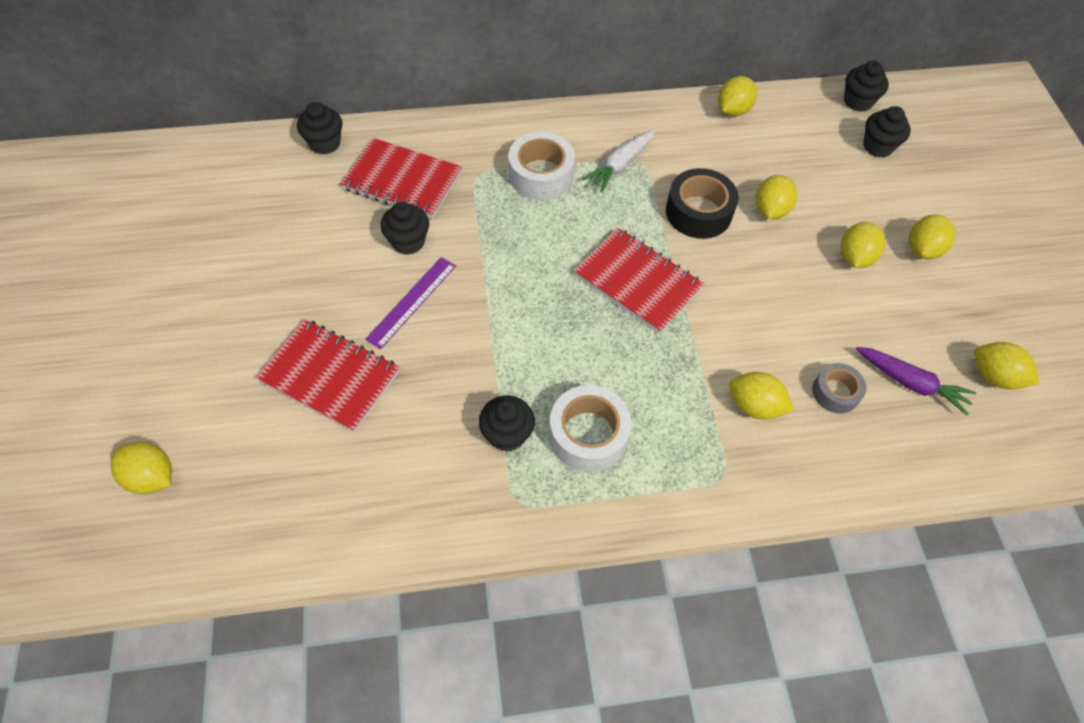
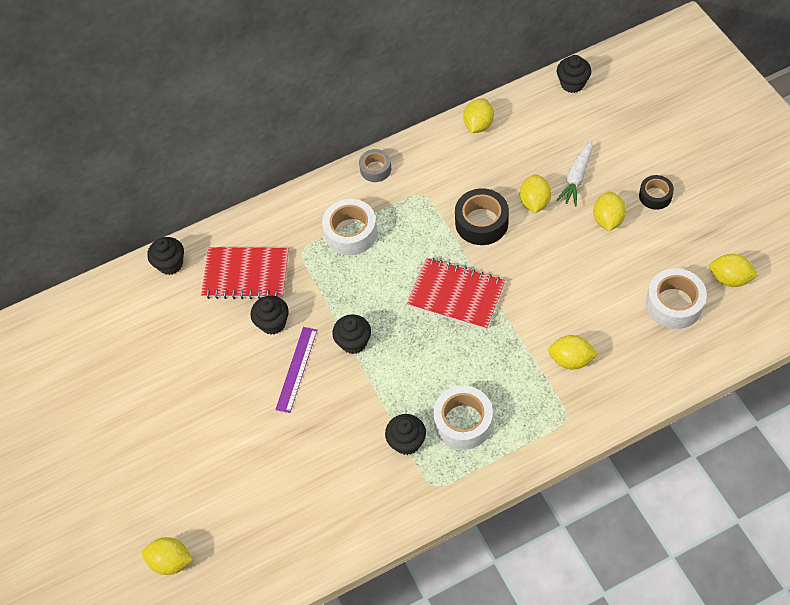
camera: 10 degrees left, 0 degrees up
(330, 376) = (262, 446): red notebook -> none
(620, 165) = (408, 203): white carrot -> white carrot (576, 177)
(835, 392) = (624, 330): grey tape -> grey tape (375, 169)
(877, 146) = (599, 119): black cupcake -> black cupcake (353, 342)
(911, 383) = (674, 304): purple carrot -> white tape
(922, 249) = (655, 196): yellow lemon -> black tape

